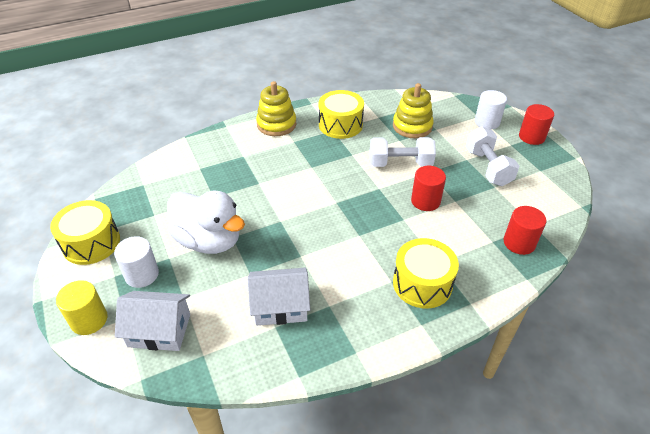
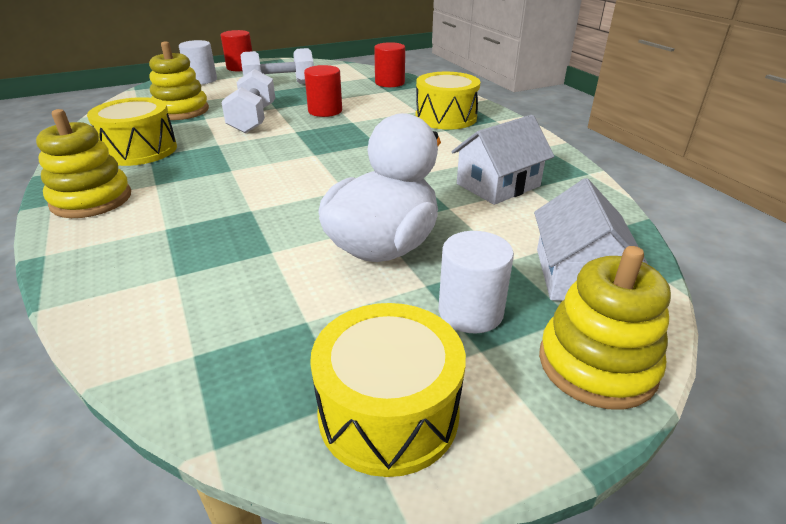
camera: 90 degrees left, 10 degrees down
(89, 320) = (596, 364): yellow cylinder -> yellow stacking toy
(280, 306) = (498, 185): white house -> white house turned 60 degrees clockwise

